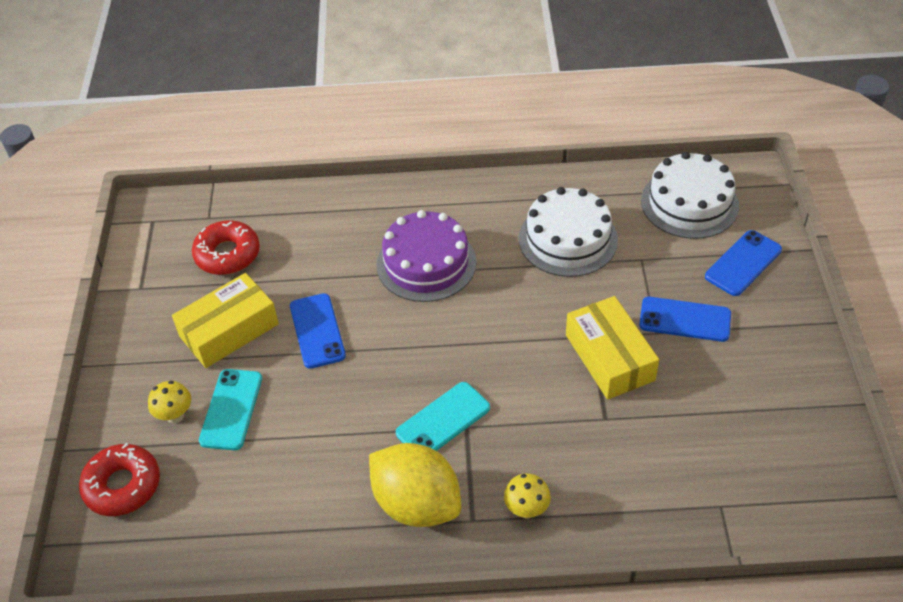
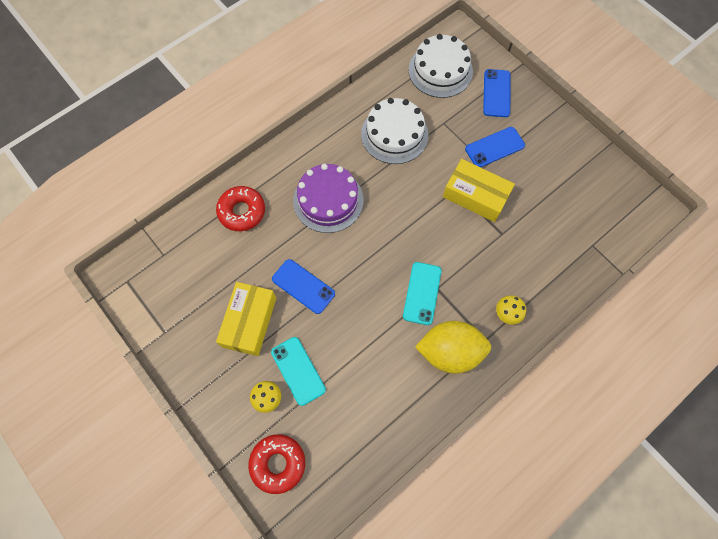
camera: 40 degrees left, 20 degrees up
(227, 254) = (200, 272): red donut -> red donut (242, 211)

